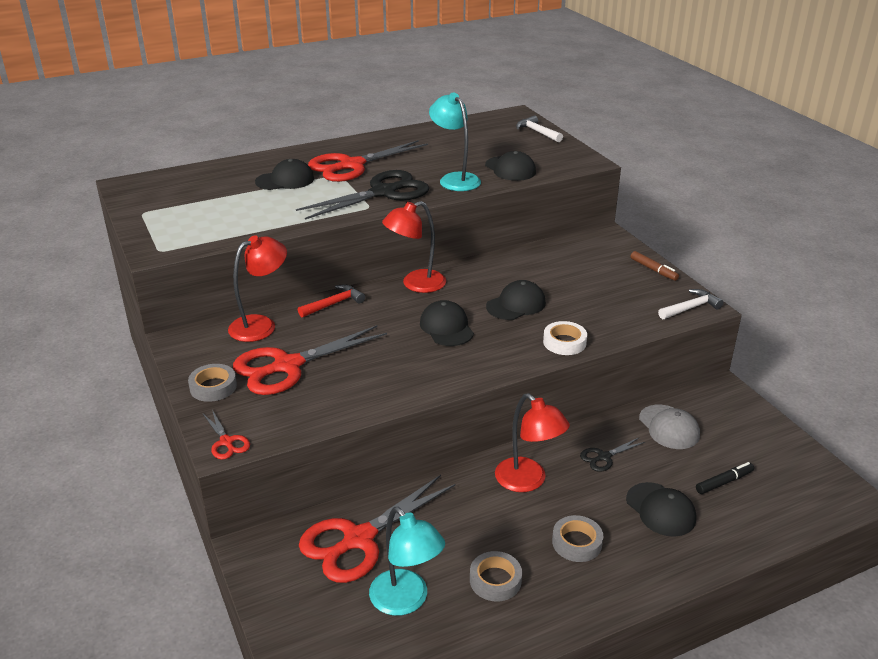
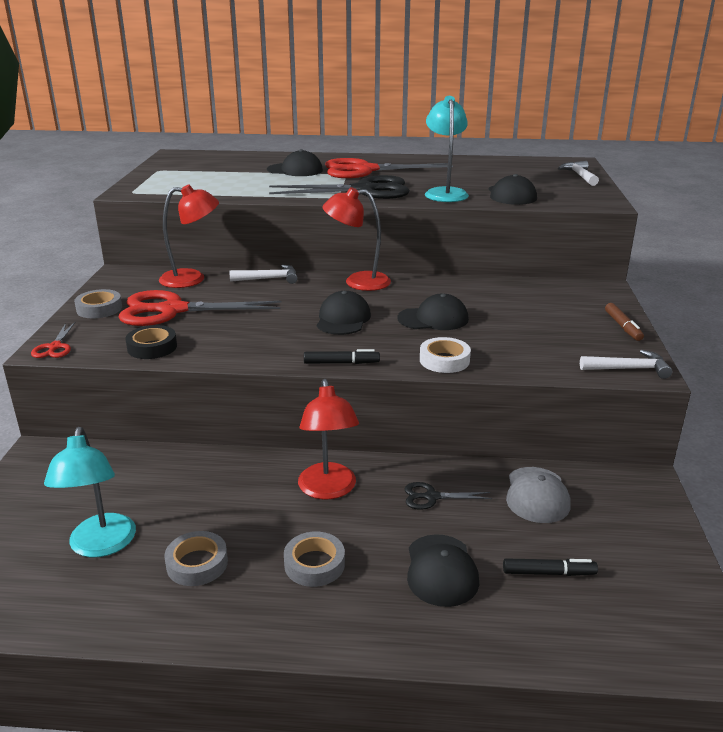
camera: 30 degrees right, 5 degrees down
(318, 410) = (152, 347): none -> black tape
(334, 304) = (269, 279): red hammer -> white hammer
(358, 539) = (124, 479): red scissors -> none
(493, 371) = (341, 363): none -> black marker

